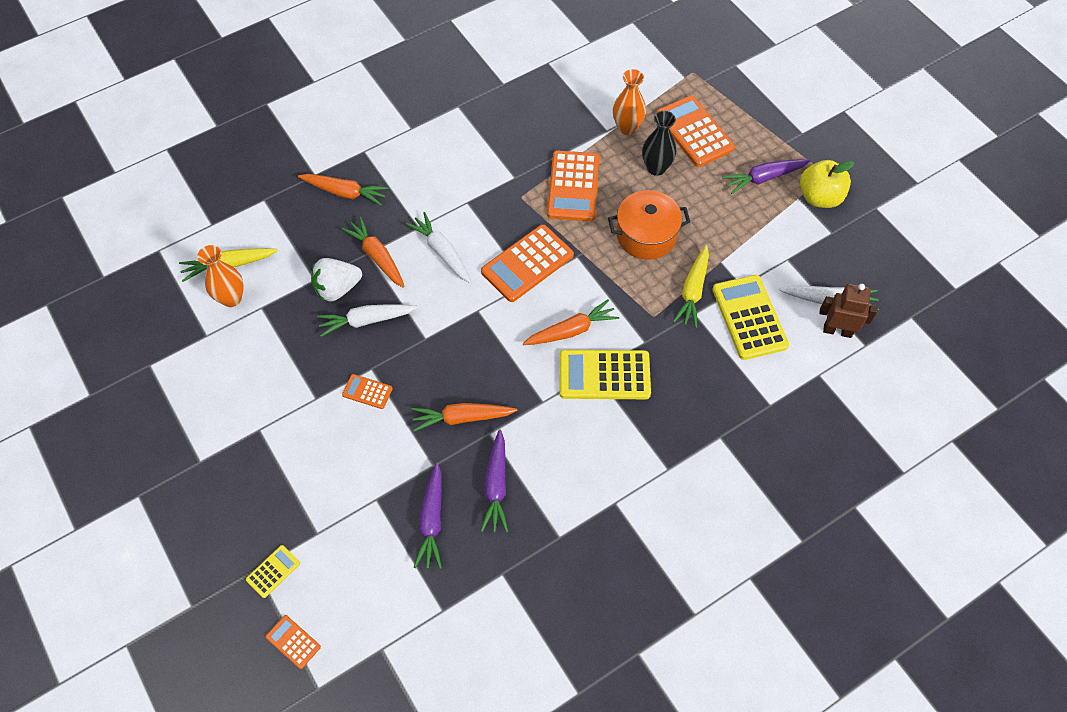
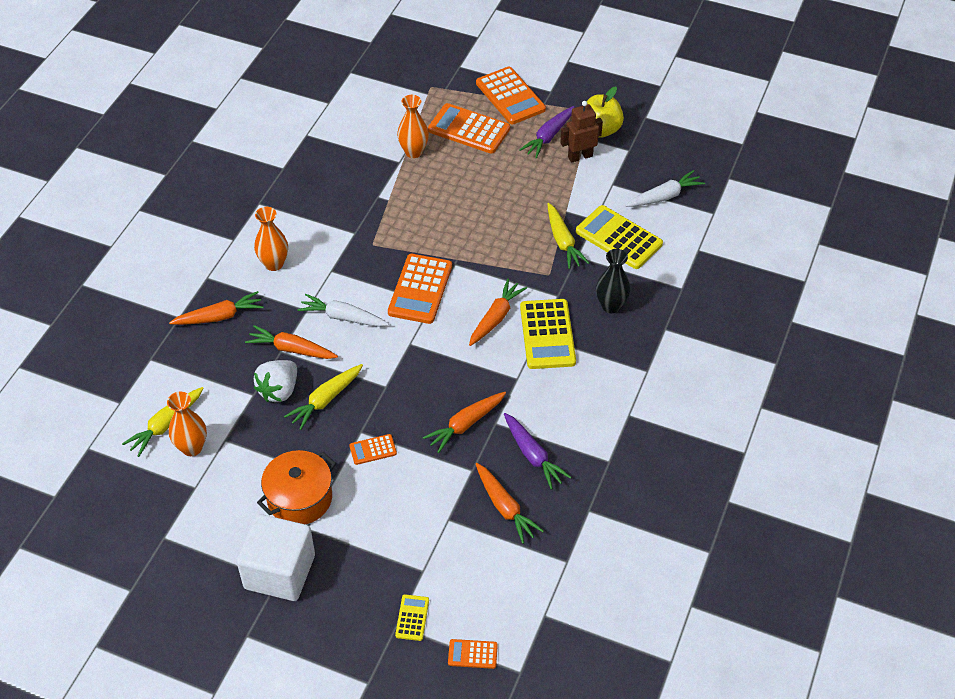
camera: 35 degrees left, 10 degrees down
(207, 455) = (279, 572): none -> white cube
(366, 321) = (325, 400): white carrot -> yellow carrot
(425, 169) = (274, 264): none -> orange vase
(432, 520) = (505, 507): purple carrot -> orange carrot
(573, 186) = (408, 215): orange calculator -> orange calculator (510, 96)
(604, 375) = (547, 334): yellow calculator -> yellow calculator turned 60 degrees counterclockwise
(646, 235) = (495, 221): orange pot -> orange pot (299, 498)
(656, 168) = (461, 170): black vase -> black vase (611, 306)
(837, 330) = (686, 213): brown robot -> brown robot (580, 156)

